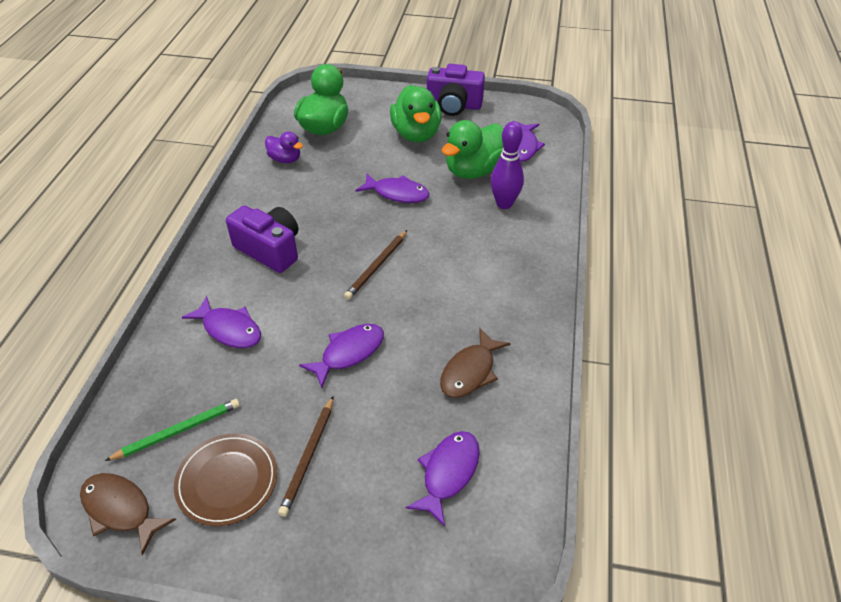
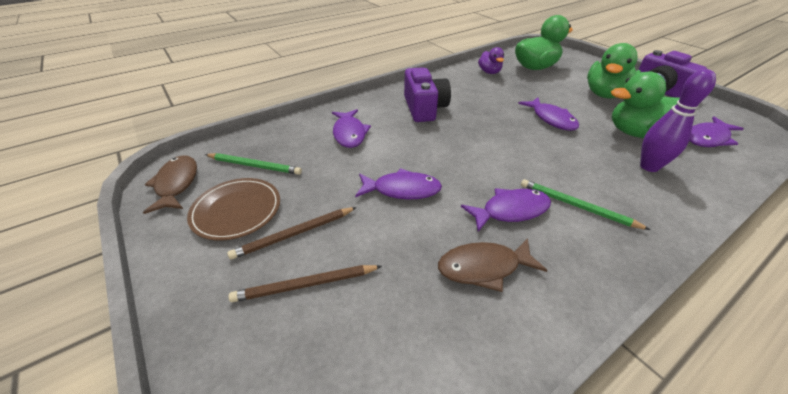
camera: 45 degrees right, 5 degrees down
(377, 266) = (485, 151): brown pencil -> brown pencil (305, 285)
(448, 473) = (370, 335): purple fish -> purple fish (510, 210)
(485, 276) = (576, 206): none -> green pencil

